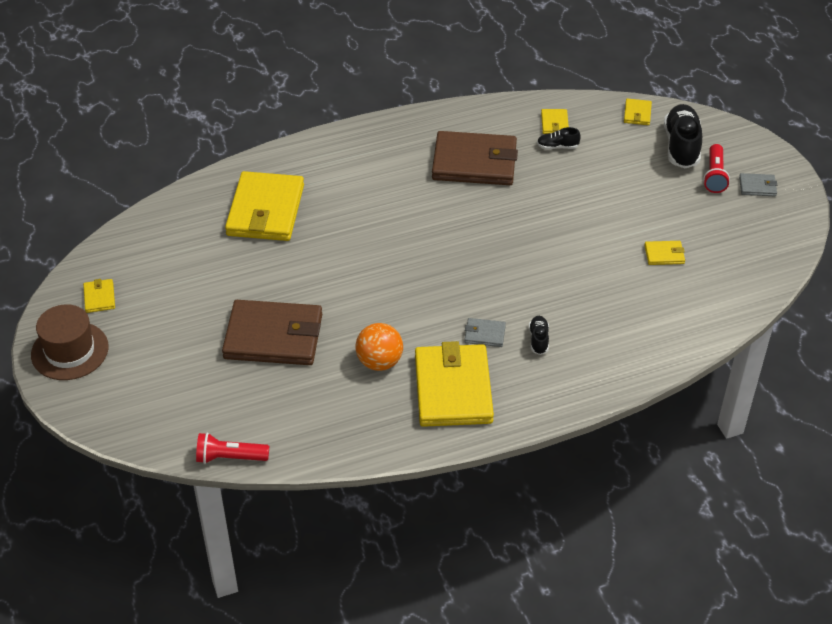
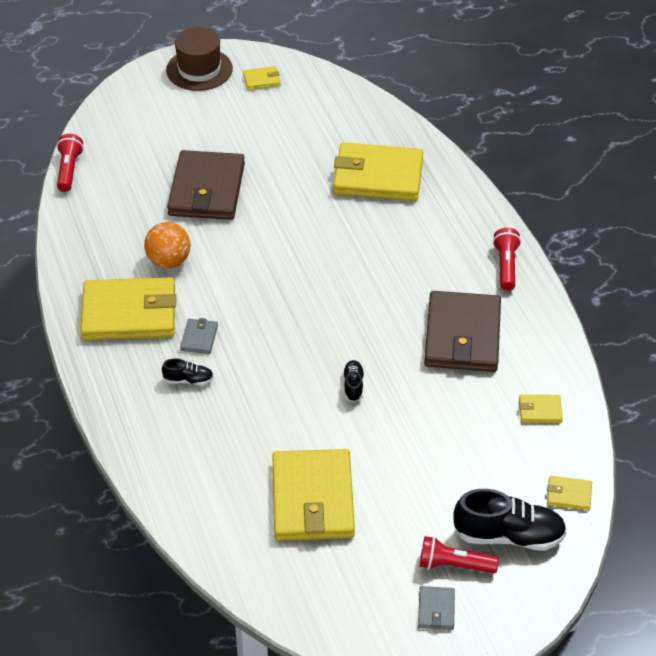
camera: 90 degrees right, 0 degrees up
(390, 133) = (506, 266): none -> red flashlight
(557, 146) = (497, 411): black shoe -> black shoe (353, 386)
(664, 254) = (312, 499): yellow wallet -> yellow wallet, size x2.34

